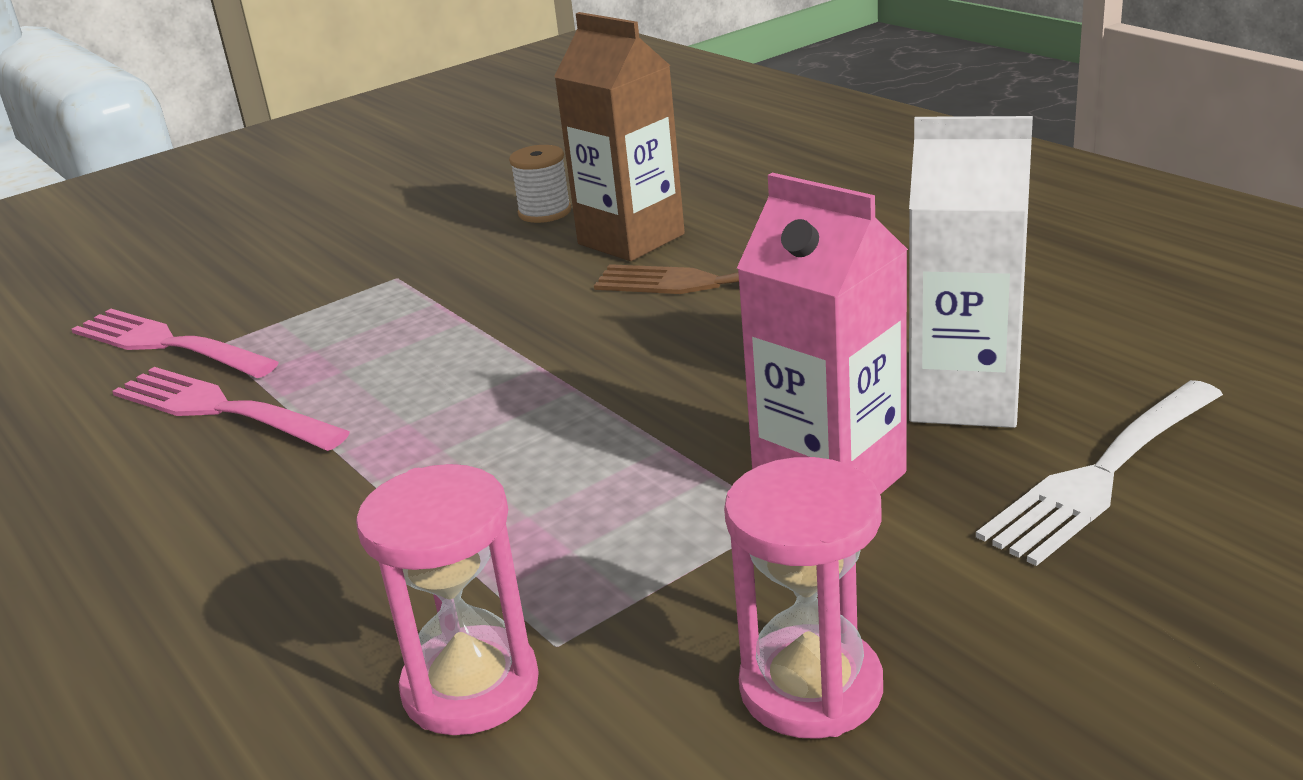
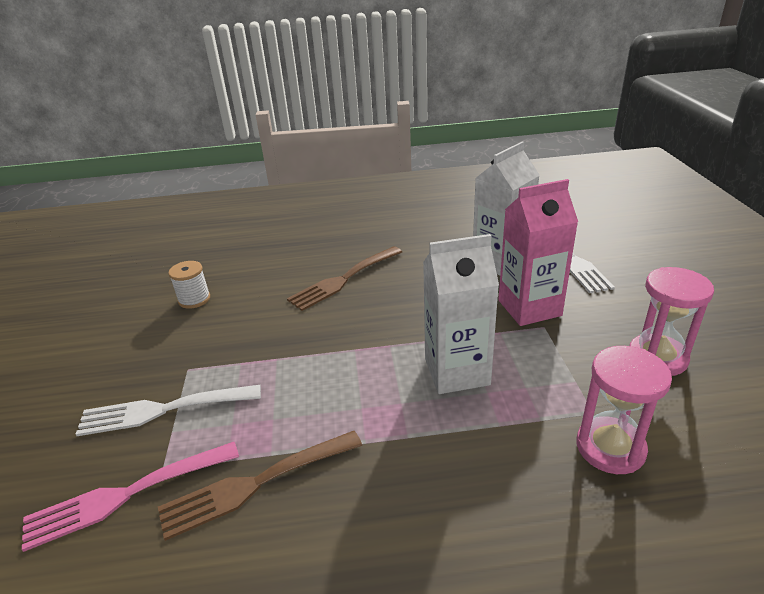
camera: 60 degrees left, 5 degrees up
(220, 409) = (255, 484): pink fork -> brown fork
(310, 299) = (162, 410): none -> white fork
(556, 470) = (456, 372): none -> white carton
(631, 239) = (266, 285): brown carton -> none

